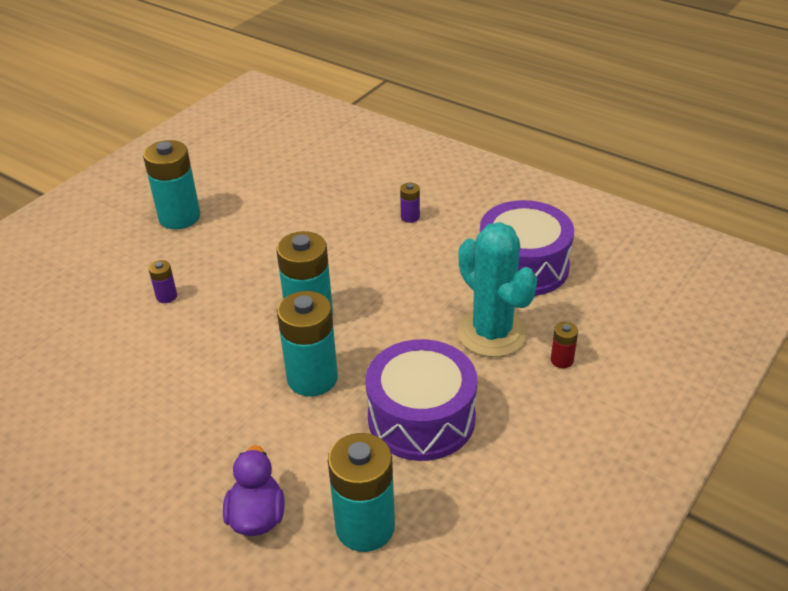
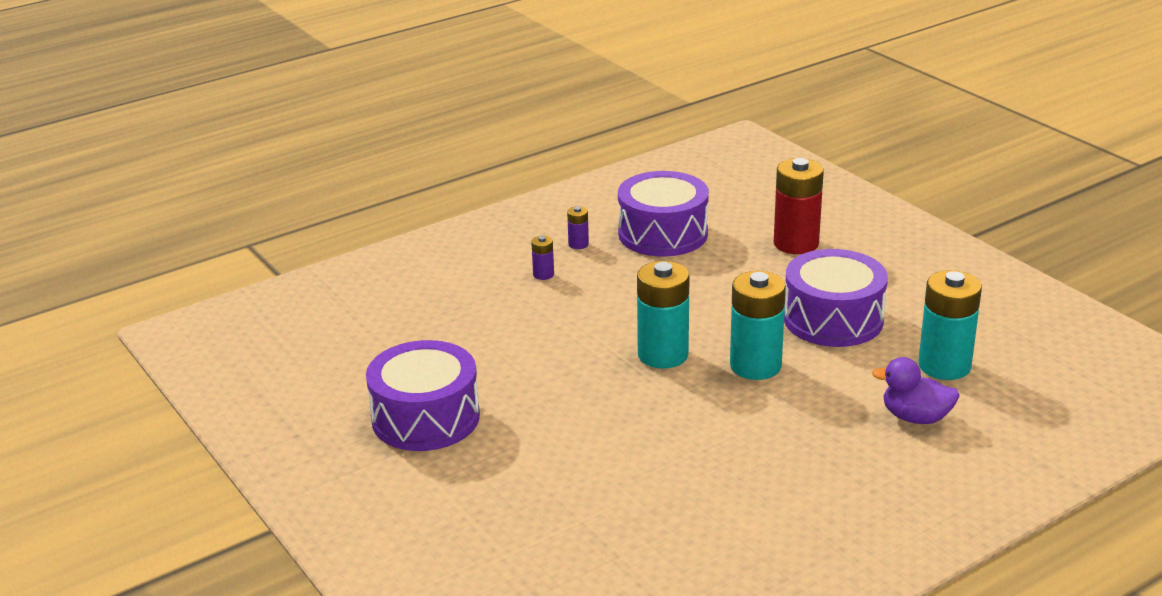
camera: 70 degrees left, 10 degrees down
(166, 296) = (574, 440): purple battery -> purple battery (578, 244)
(179, 217) = (425, 418): turquoise battery -> purple drum
(492, 333) = (744, 267): turquoise cactus -> none
(562, 360) = (796, 243): red battery -> red battery, size x2.20

